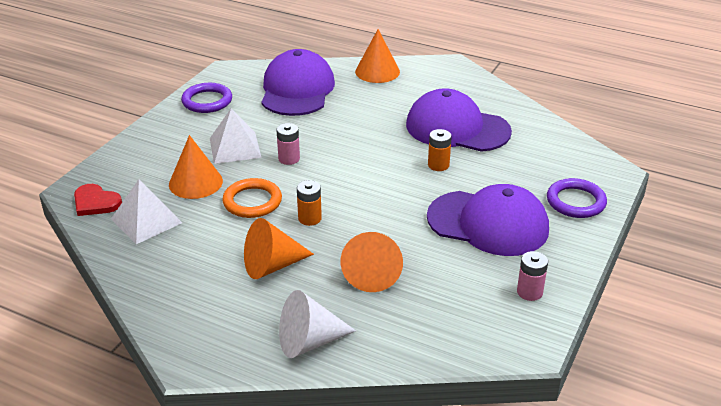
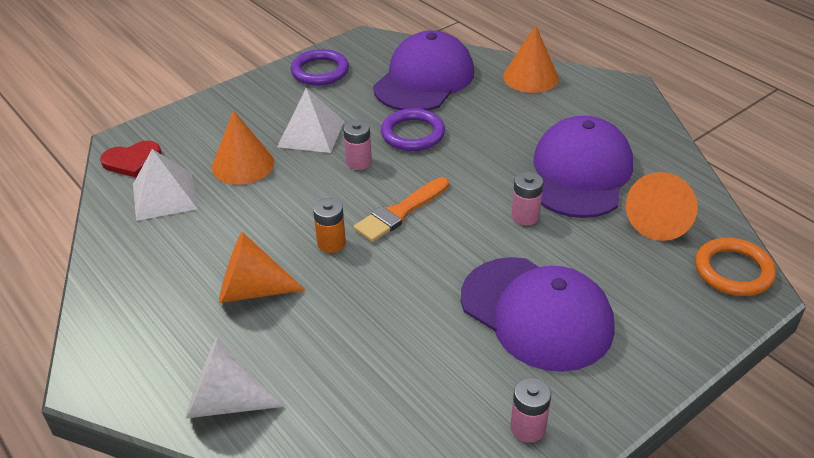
camera: 25 degrees right, 5 degrees up
(95, 202) = (132, 161): red heart -> red heart turned 75 degrees counterclockwise
(252, 201) = (285, 204): orange ring -> orange ring (733, 271)
(346, 185) = (400, 212): none -> orange brush
(372, 274) = (352, 337): orange cone -> orange cone (659, 221)
(438, 165) = (525, 216): orange battery -> pink battery
(457, 128) = (580, 173): purple cap -> purple cap turned 60 degrees clockwise
(575, 202) = (672, 317): purple ring -> purple ring (413, 134)

